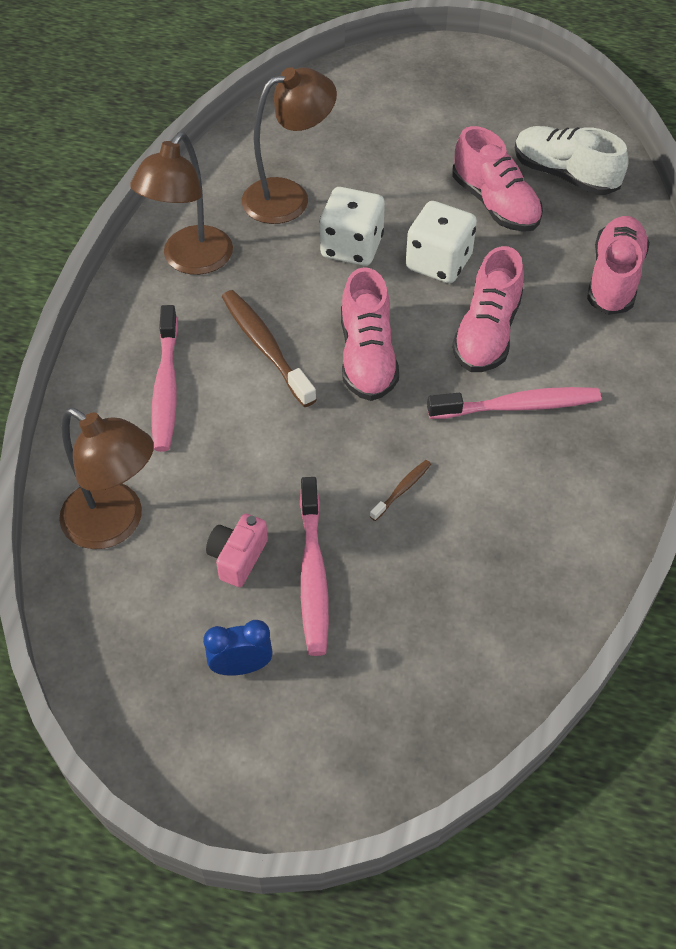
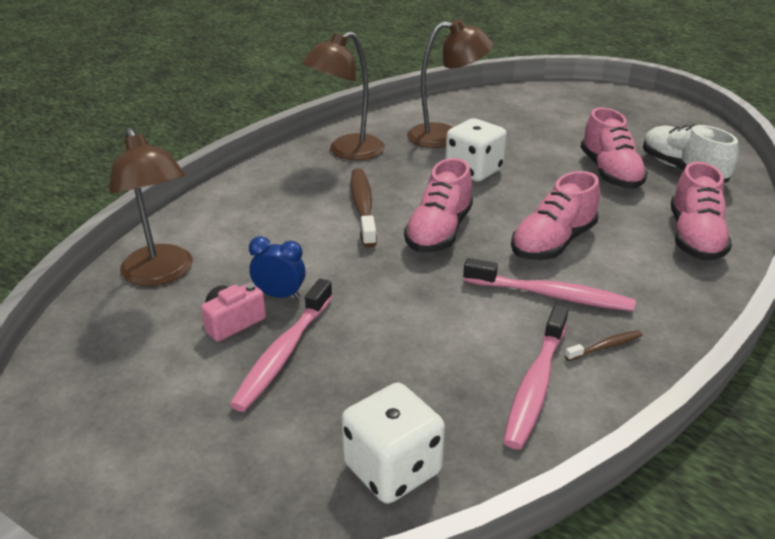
camera: 25 degrees right, 20 degrees down
(166, 387) = (270, 210): pink toothbrush -> pink toothbrush (536, 384)
(241, 666) = (169, 396): blue clock -> blue clock (280, 295)
(402, 490) = (405, 320): brown toothbrush -> brown toothbrush (605, 346)
(438, 263) = (539, 194): white dice -> white dice (392, 469)
(614, 278) = (694, 237): pink shoe -> pink shoe turned 150 degrees clockwise

